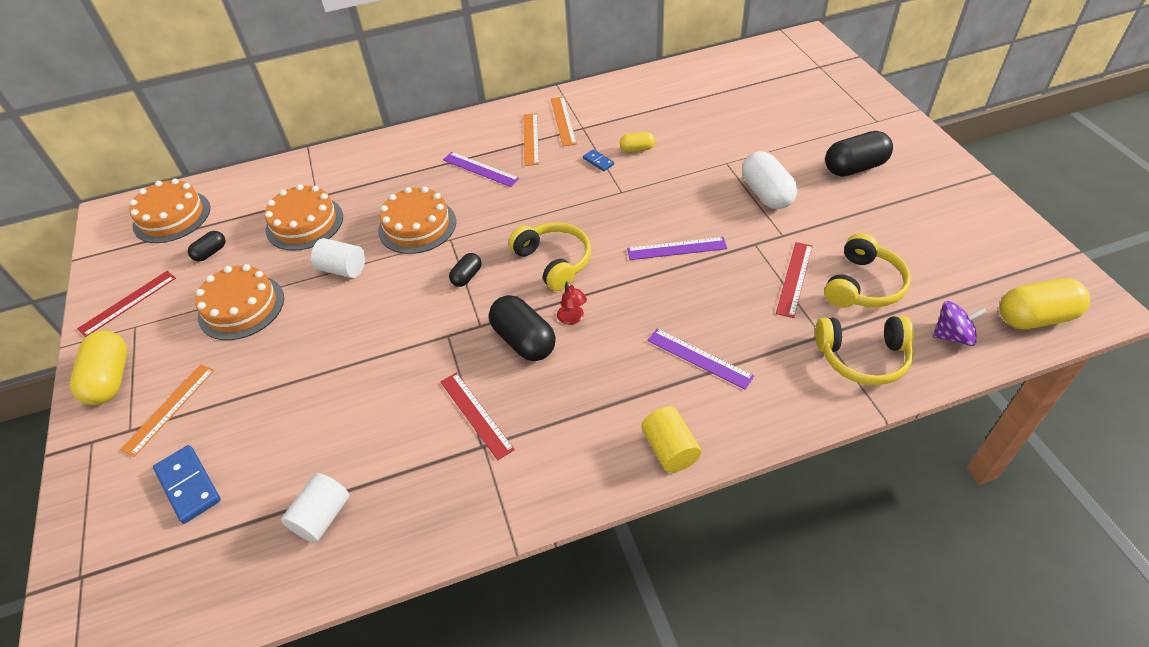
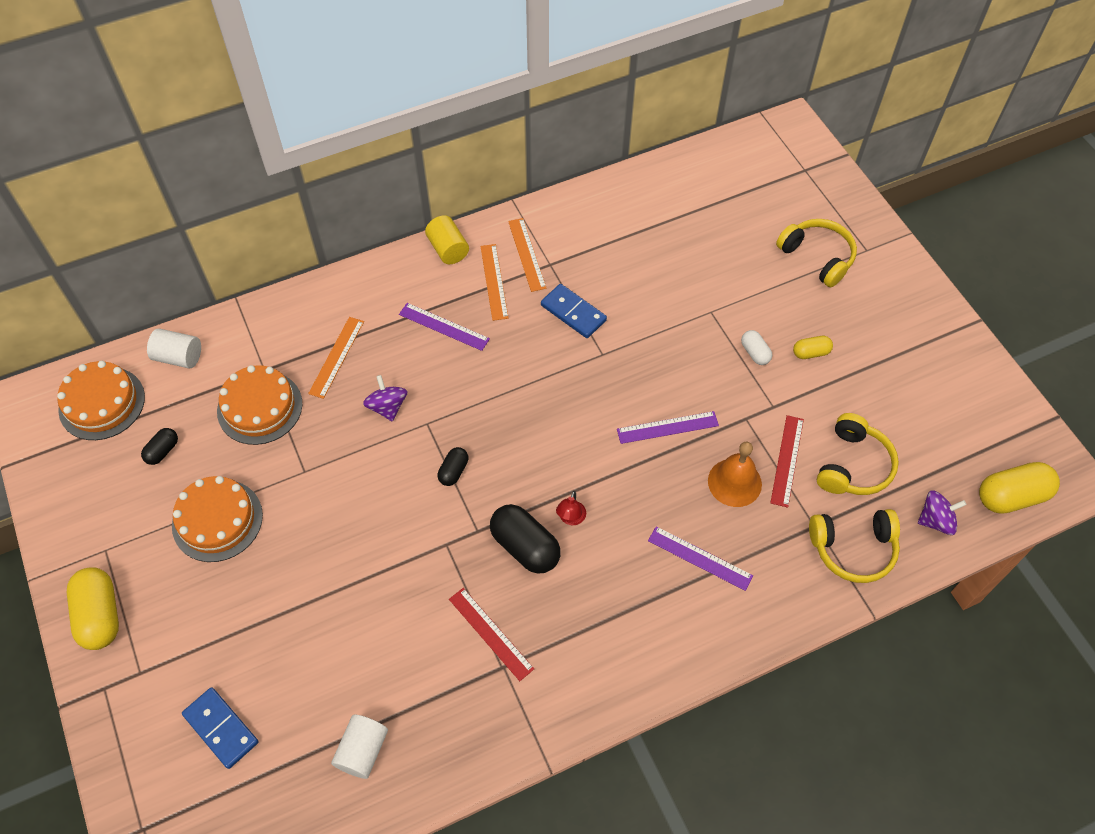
camera: 10 degrees left, 10 degrees up
(128, 303) = (87, 521): red ruler -> none
(169, 408) = (175, 646): orange ruler -> orange ruler (336, 357)
(343, 269) = (317, 467): white cylinder -> white cylinder (179, 357)
(417, 226) = (387, 407): orange cake -> purple spinning top
(554, 261) = (542, 448): yellow headphones -> yellow headphones (817, 257)
(572, 319) = (570, 518): red lamp -> red lamp turned 45 degrees clockwise
(598, 161) = (573, 313): blue domino -> blue domino, size x1.86
(637, 149) = (613, 294): yellow capsule -> yellow capsule (811, 353)
(670, 449) = (680, 659): yellow cylinder -> yellow cylinder (448, 249)
(740, 295) = (734, 482): none -> orange bell
(766, 194) = (755, 353): white capsule -> white capsule, size x0.54
(854, 167) = (844, 315): black capsule -> none

